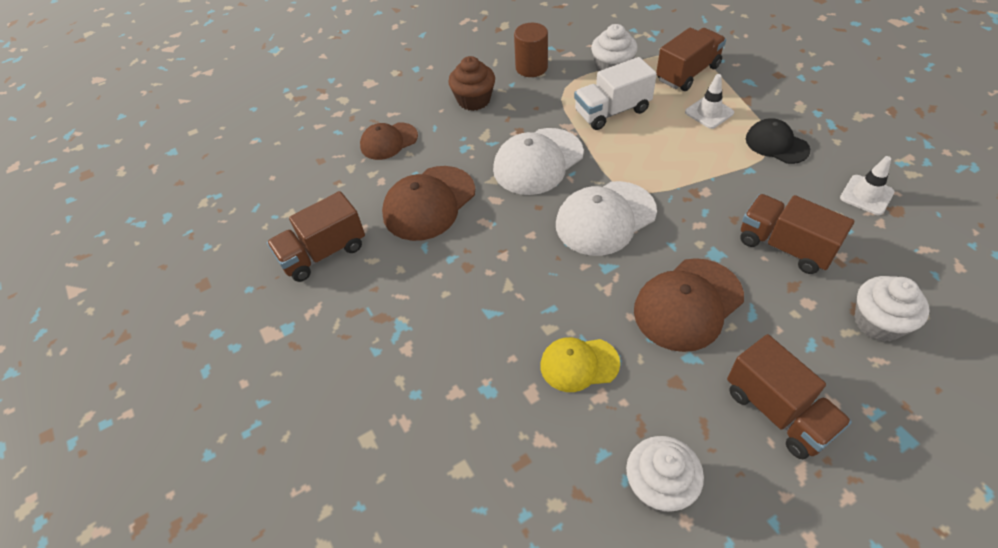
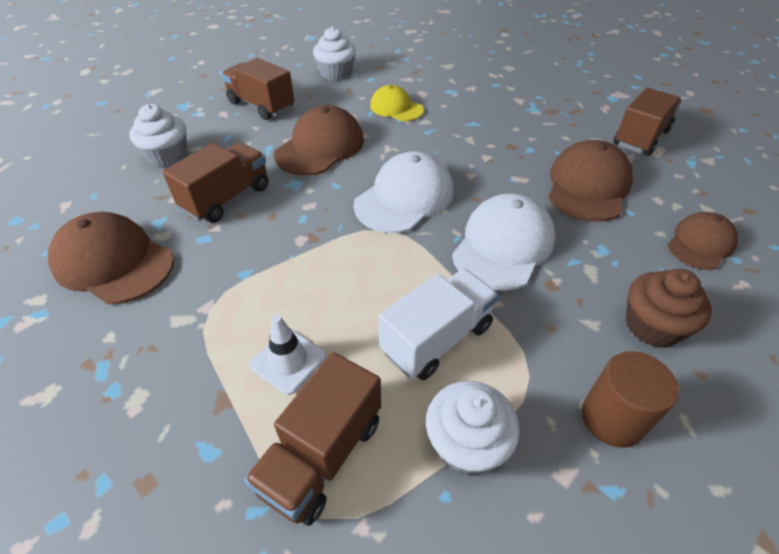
camera: 160 degrees right, 5 degrees down
(579, 364) = (396, 108): yellow cap -> yellow cap turned 120 degrees counterclockwise
(776, 144) = (199, 317): black cap -> none
(784, 246) = (227, 198): brown truck -> brown truck turned 75 degrees counterclockwise
(866, 195) = (113, 262): white traffic cone -> brown cap

